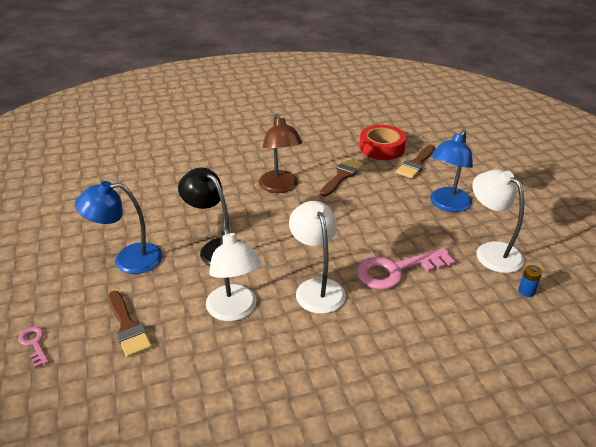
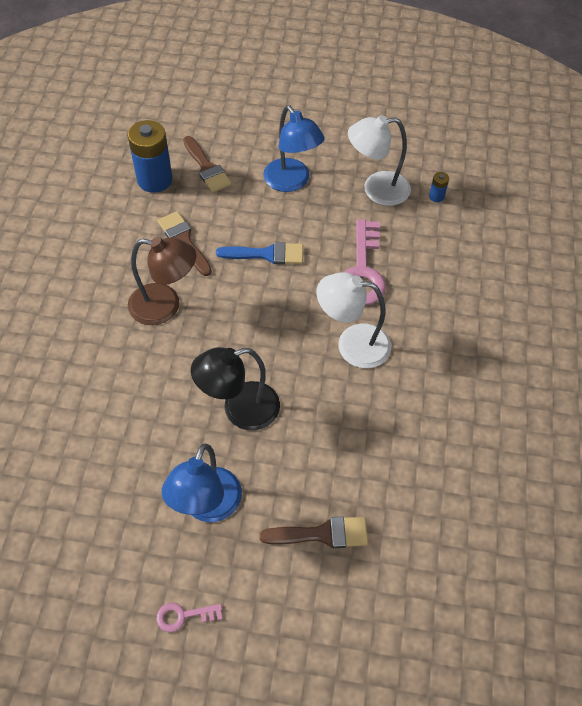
camera: 65 degrees left, 20 degrees up
(34, 343) = (301, 637): pink key -> pink key (183, 616)
(234, 311) = (348, 426): white lamp -> none
(365, 215) = (267, 254): none -> blue brush
(381, 148) = (155, 180): red tape -> blue battery

